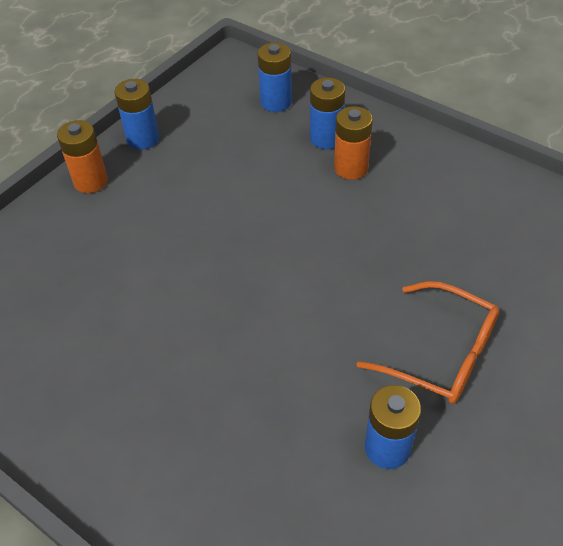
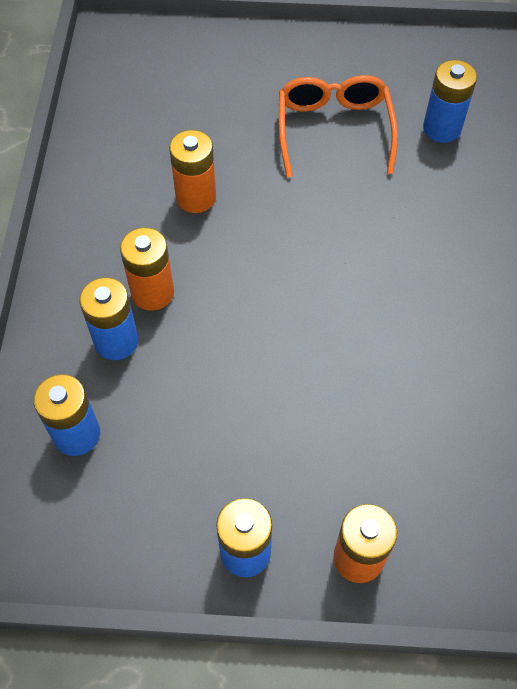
camera: 125 degrees left, 10 degrees up
(423, 224) = (196, 197): none -> orange battery

